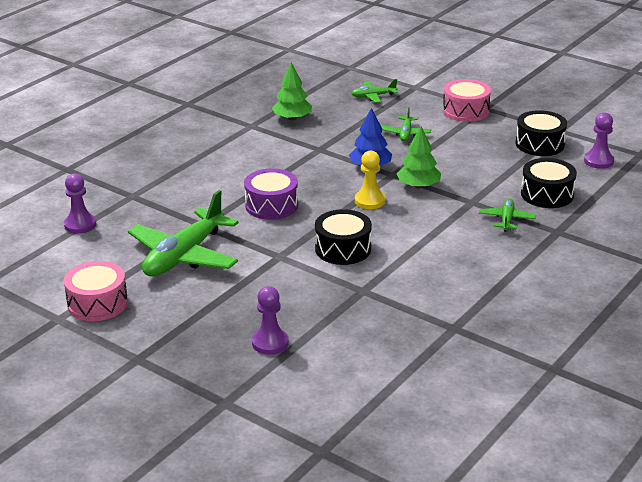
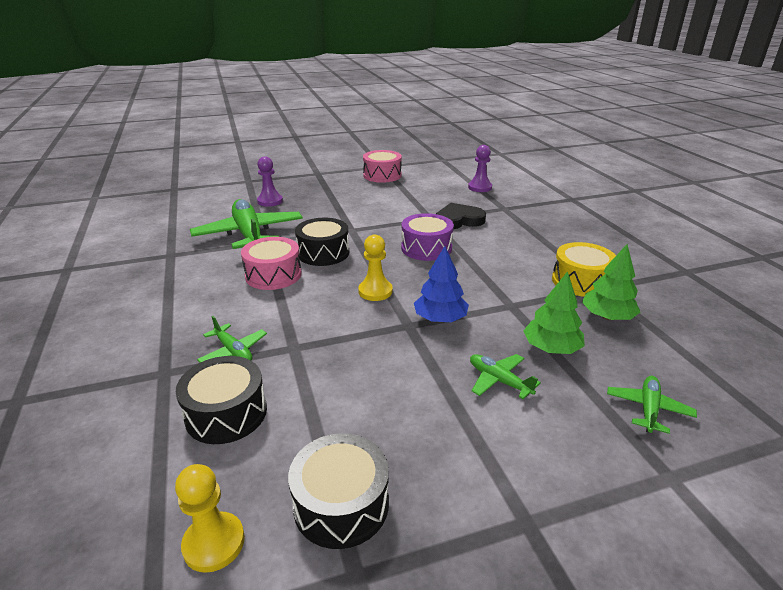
camera: 125 degrees right, 0 degrees up
(184, 256) = (398, 204): green plane -> green plane (249, 235)
(191, 209) = (458, 220): none -> black heart
(251, 134) = (581, 281): none -> yellow drum
(418, 186) = (366, 330): green tree -> green tree (551, 348)
(466, 111) = (530, 486): pink drum -> pink drum (273, 275)
(598, 161) = (214, 543): purple pawn -> yellow pawn

